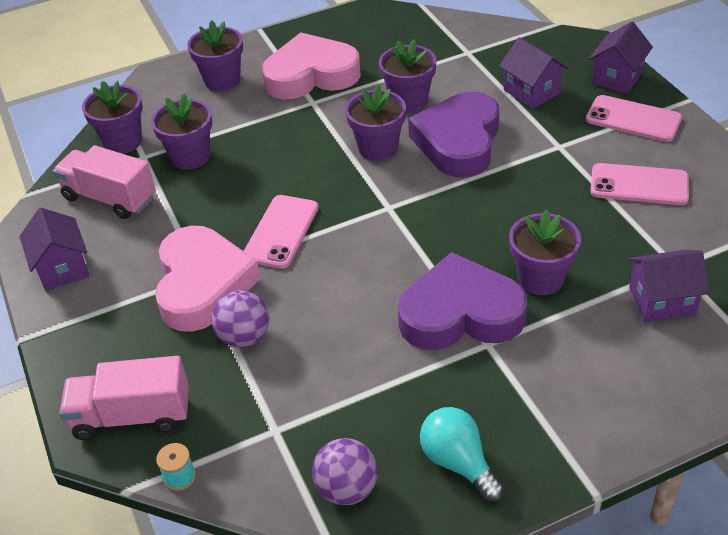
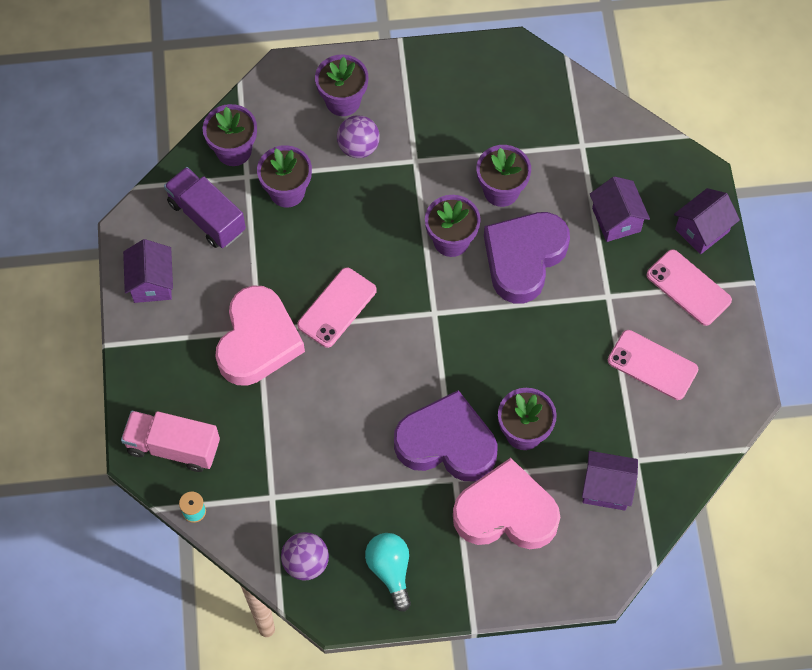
camera: 15 degrees right, 20 degrees up
(110, 198) = (207, 217): pink truck -> purple truck
(244, 337) = (275, 405): purple ball -> purple ball (358, 147)
(311, 75) = (426, 123): pink heart -> pink heart (506, 512)

